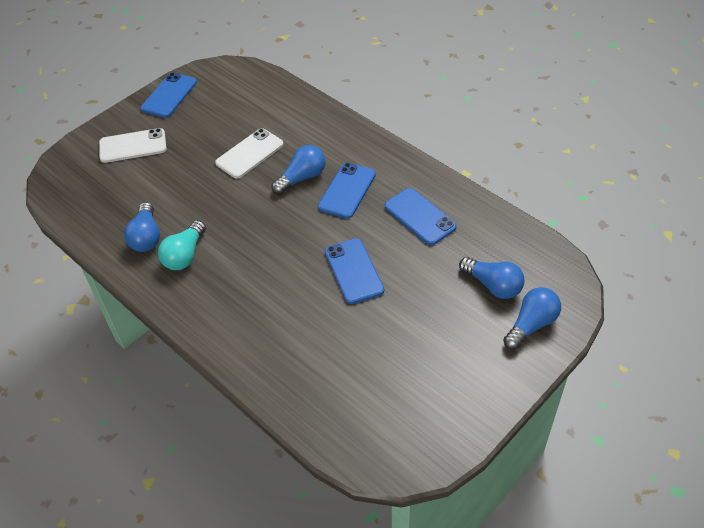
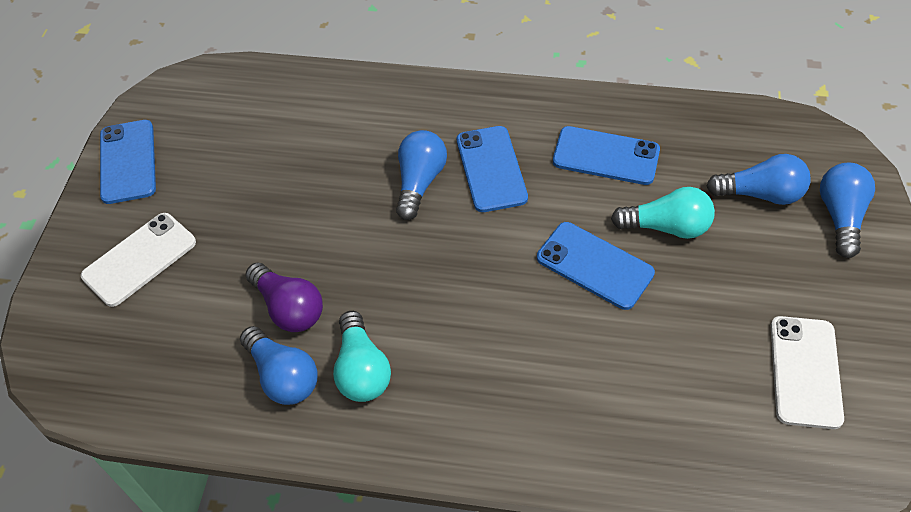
camera: 35 degrees left, 5 degrees up
(178, 206) = (289, 308): none -> purple light bulb
(249, 154) = (320, 185): white phone -> white phone (805, 372)
(416, 273) = (666, 227): none -> turquoise light bulb

